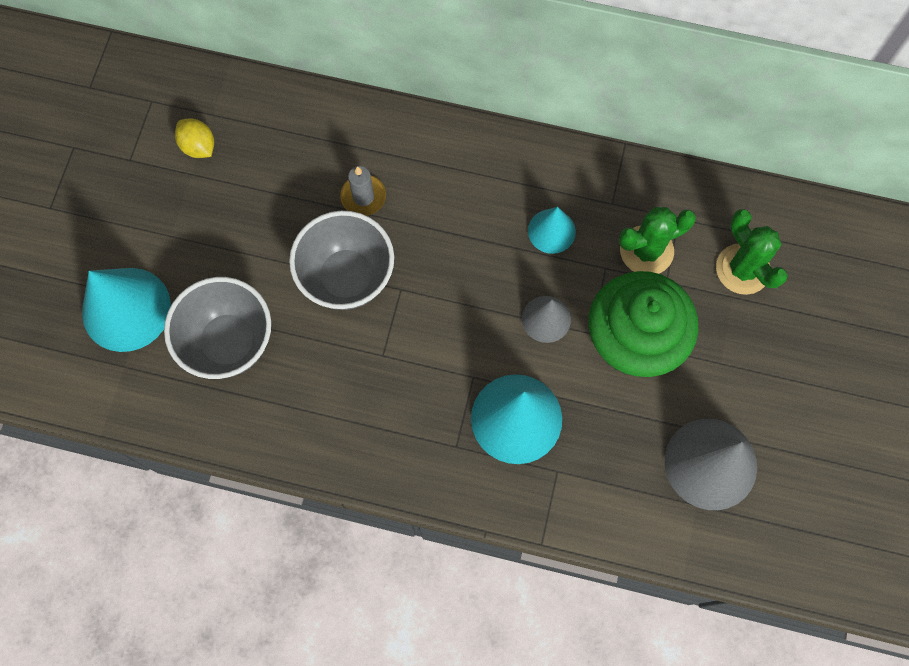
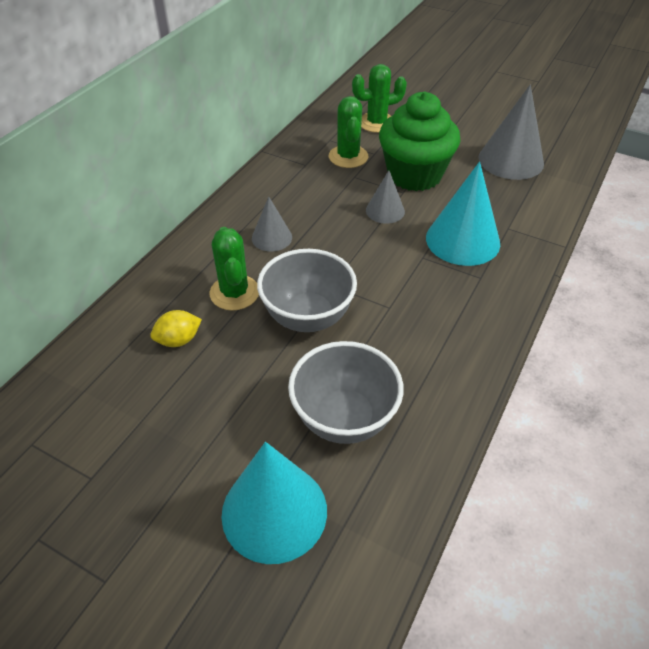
camera: 75 degrees left, 25 degrees down
(198, 146) = (113, 408): yellow lemon -> yellow lemon (178, 340)
(363, 197) = (234, 293): grey candle -> green cactus
(459, 206) = (272, 237): none -> grey cone
(551, 231) = (314, 195): turquoise cone -> none

